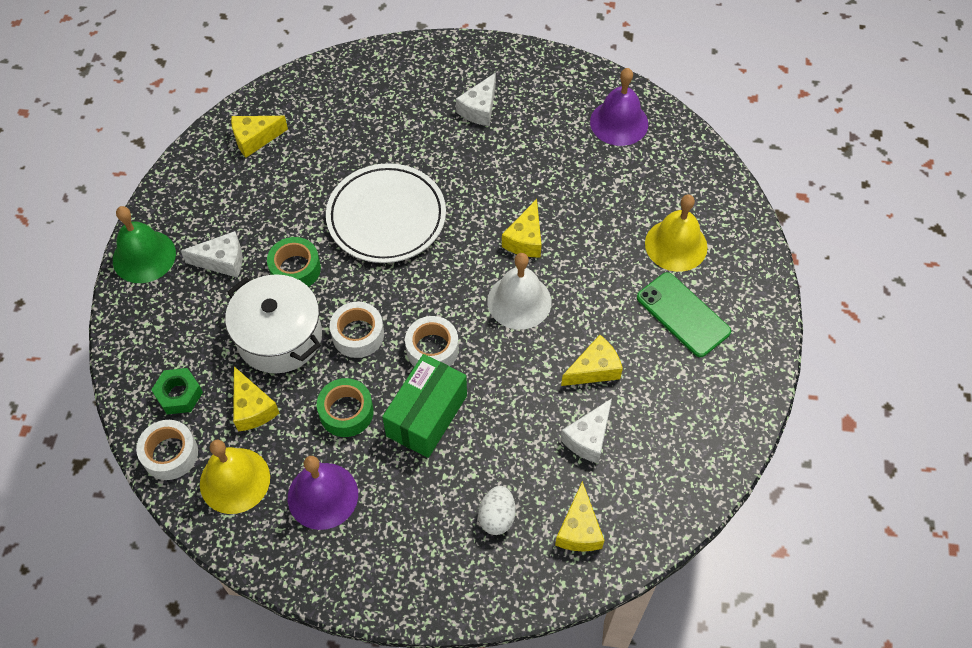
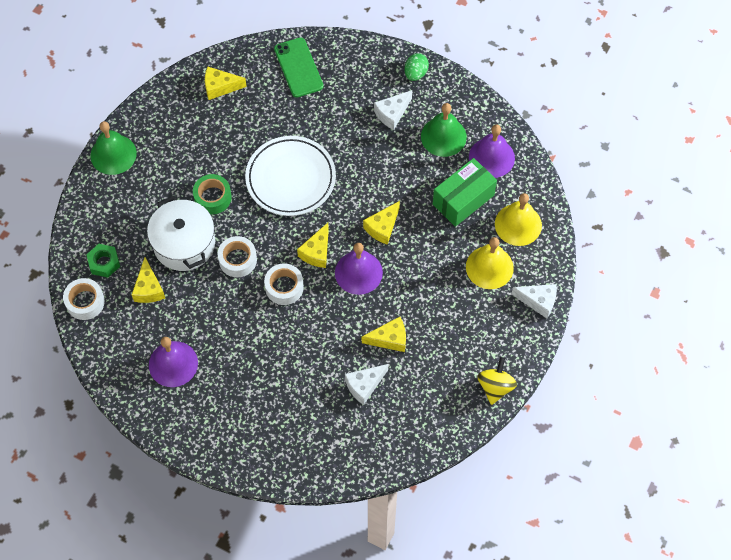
camera: 20 degrees right, 5 degrees up
(222, 261) = (165, 175): white cheese -> white cheese (538, 301)
(235, 480) = (120, 334): yellow bell -> yellow bell (518, 224)
(346, 412) = (209, 312): green tape -> none
(426, 415) = (262, 333): green box -> green box (463, 199)
(487, 58) = (415, 73): none -> green egg
(497, 517) = (280, 417): white egg -> none
(519, 301) = (358, 272): white bell -> purple bell
(552, 116) = (443, 136): none -> green bell
(579, 529) = (331, 444): yellow cheese -> yellow cheese (317, 252)
(683, 314) = (470, 320): green phone -> green phone (298, 67)
(752, 384) = (495, 387): none -> yellow spinning top

